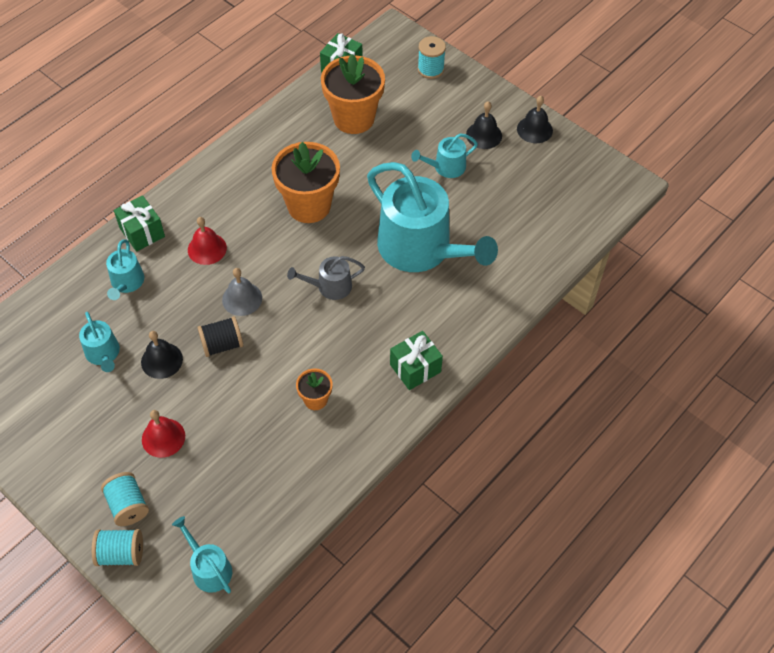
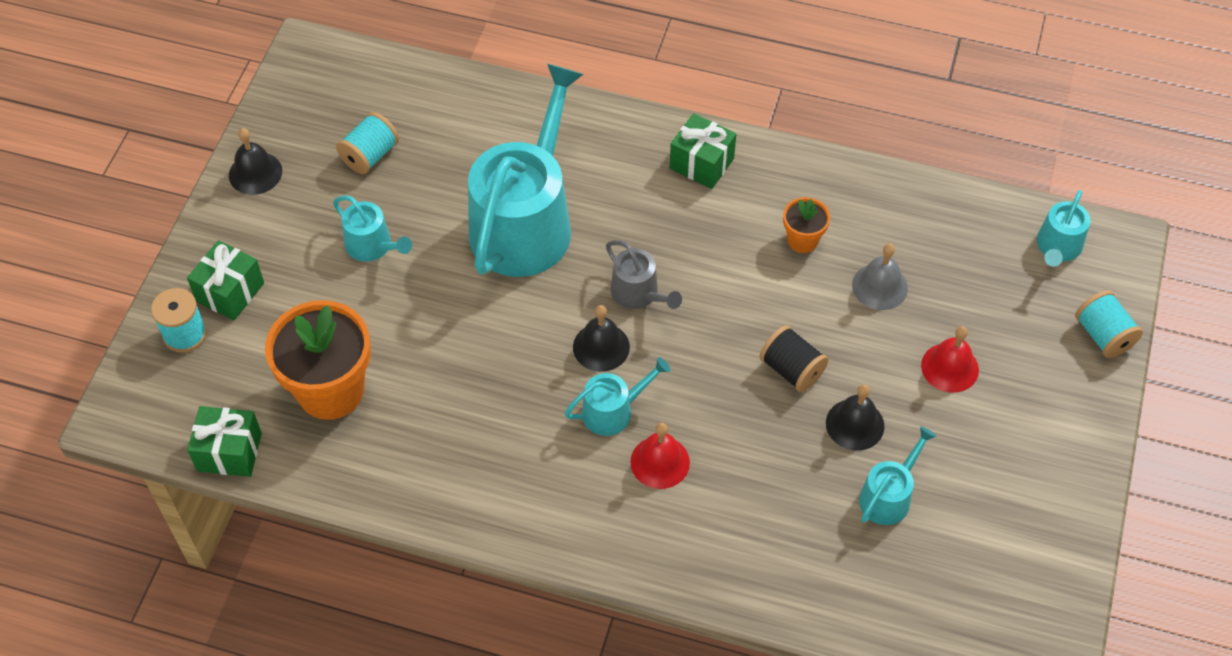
camera: 115 degrees left, 0 degrees up
(126, 283) = (770, 531): turquoise watering can -> turquoise watering can (613, 411)
(128, 505) = (1049, 358): turquoise spool -> turquoise spool (370, 155)
(142, 232) = (679, 559): green gift -> green gift (230, 292)
(242, 299) = (713, 381): grey bell -> grey bell (879, 286)
(309, 206) = (521, 375): orange flower pot -> none
(484, 135) = (292, 224): black bell -> black bell (601, 347)

